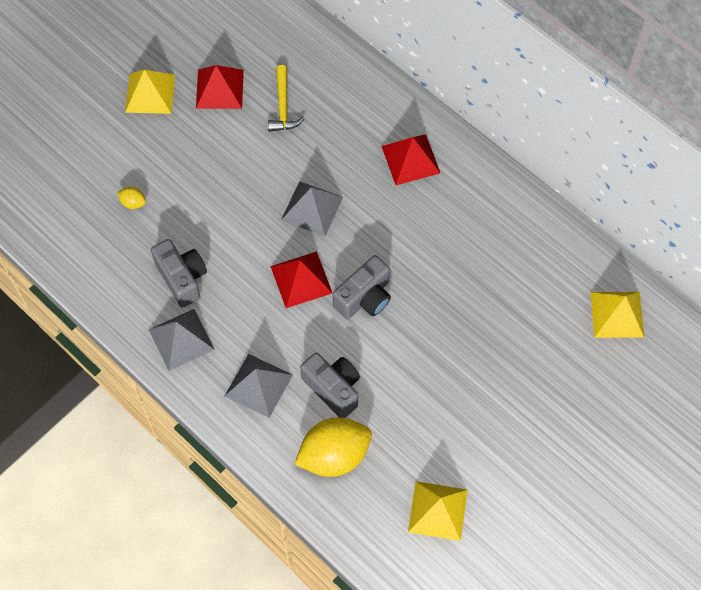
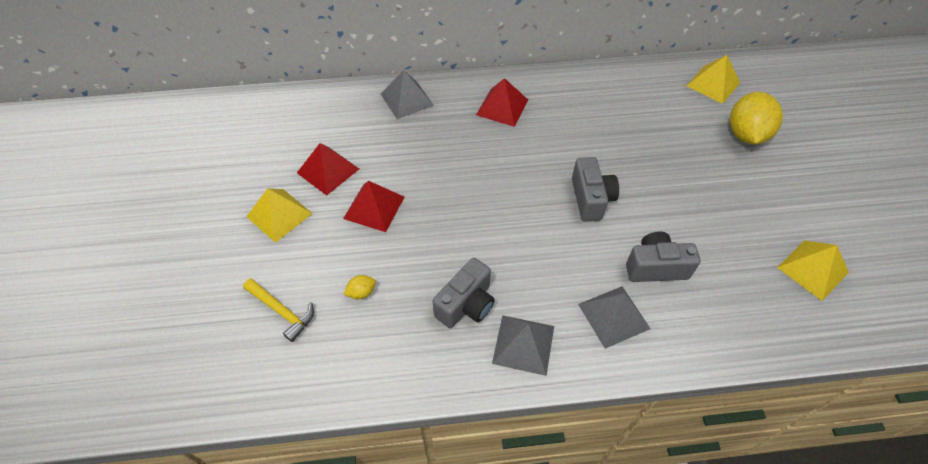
camera: 50 degrees left, 10 degrees down
(182, 278) = (466, 304): grey camera -> grey camera turned 120 degrees clockwise
(283, 106) = (385, 145): yellow hammer -> yellow hammer (282, 311)
(301, 279) = (540, 226): red pyramid -> red pyramid (374, 207)
(312, 208) = (486, 182): grey pyramid -> grey pyramid (406, 99)
(334, 455) = (718, 306): yellow lemon -> yellow lemon (746, 134)

